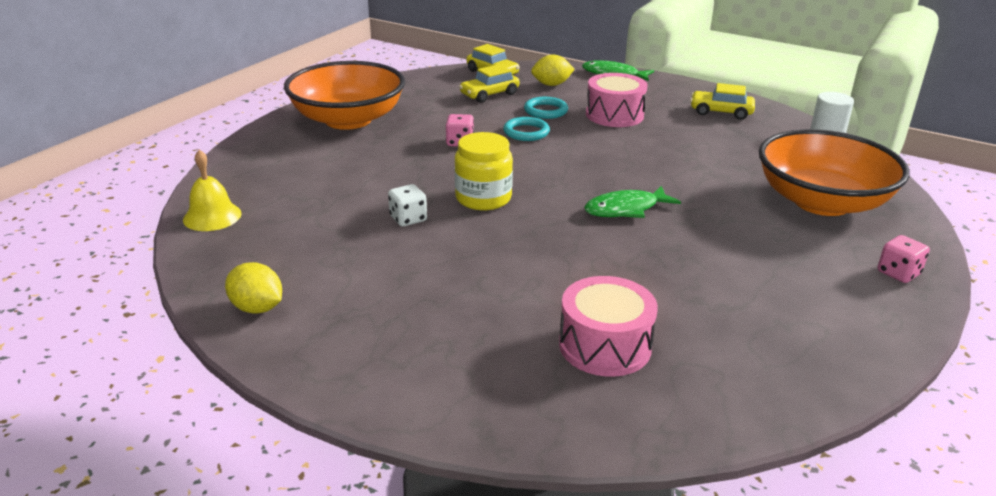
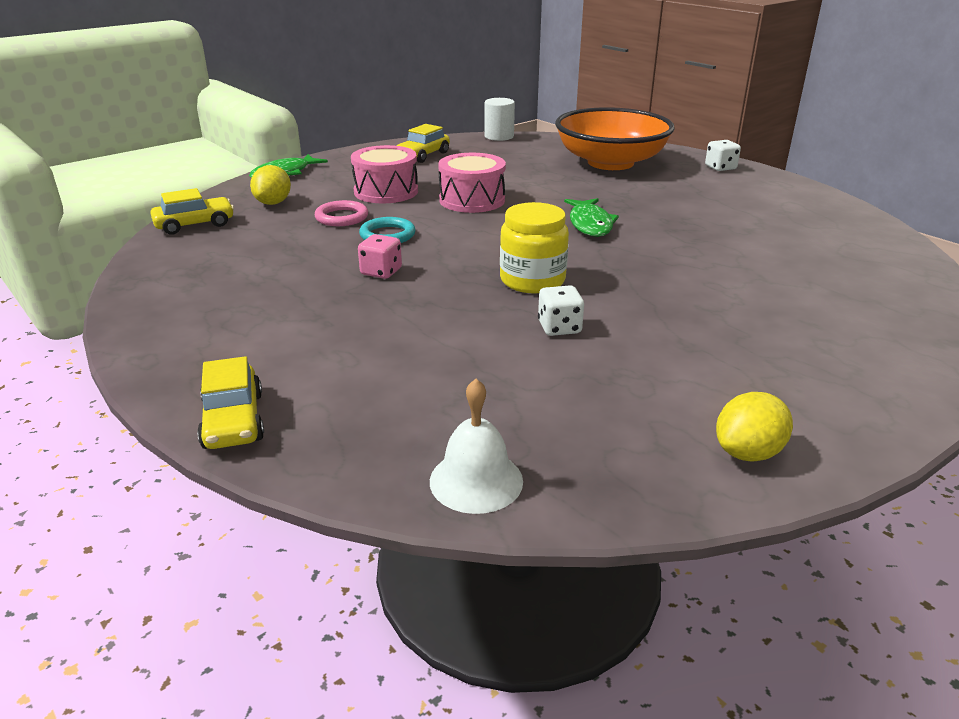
camera: 70 degrees left, 0 degrees up
(212, 216) = (476, 480): yellow bell -> white bell
(348, 119) = (231, 334): orange bowl -> none
(489, 94) = (260, 236): yellow car -> yellow car (233, 420)
(545, 111) = (341, 217): turquoise ring -> pink ring
(605, 346) = (817, 273): pink drum -> pink drum (472, 200)
(898, 273) = (720, 168): pink dice -> white dice

